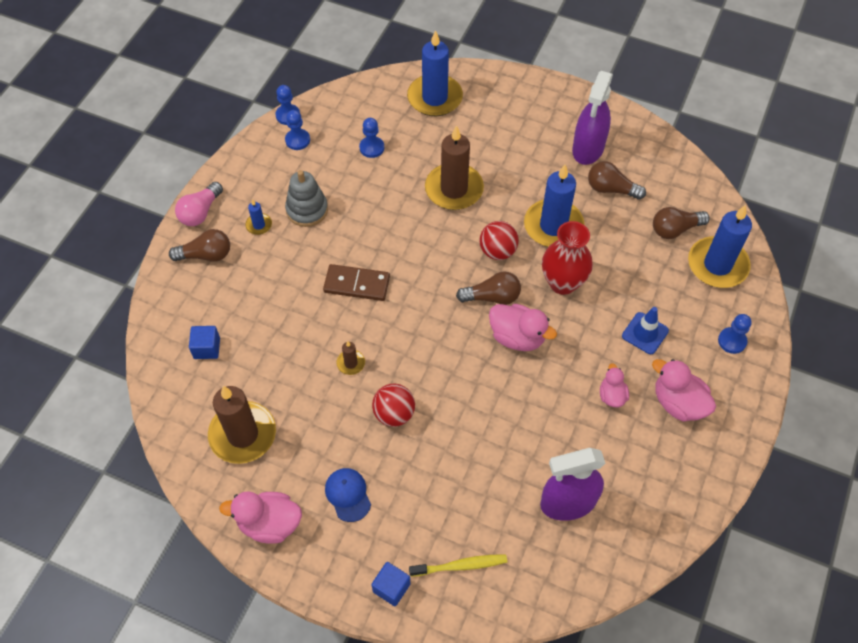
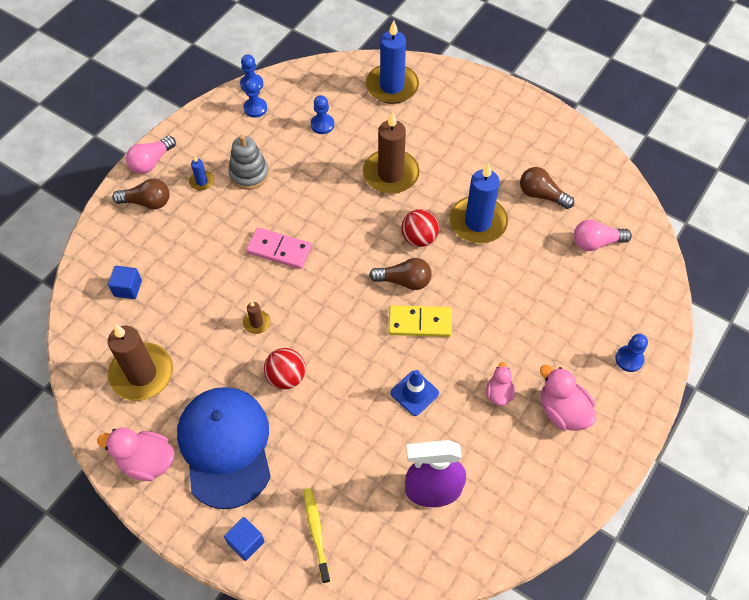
camera: 10 degrees right, 0 degrees up
(348, 495) = (225, 447): blue cap -> blue cap, size x2.31
(357, 284) = (279, 250): brown domino -> pink domino
(460, 565) = (316, 533): yellow toothbrush -> yellow toothbrush turned 105 degrees counterclockwise
(517, 337) = (419, 323): pink duck -> yellow domino
(562, 283) = (475, 277): red vase -> none
(588, 148) = (527, 153): purple spray bottle -> none
(645, 333) = (544, 338): blue traffic cone -> blue traffic cone (414, 393)
(675, 229) = (596, 242): brown light bulb -> pink light bulb
(717, 265) = (630, 283): blue candle -> none

